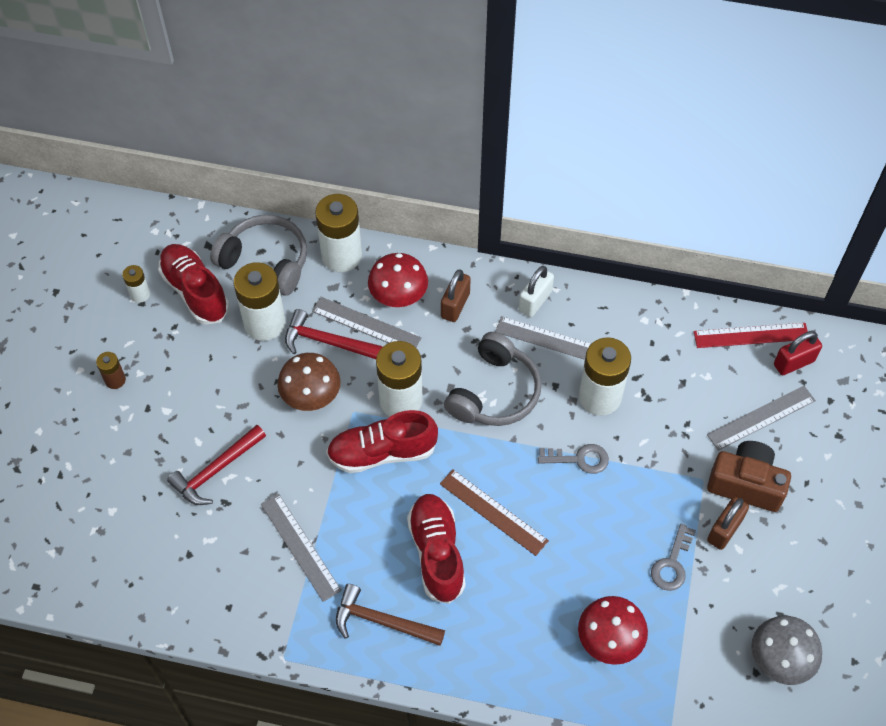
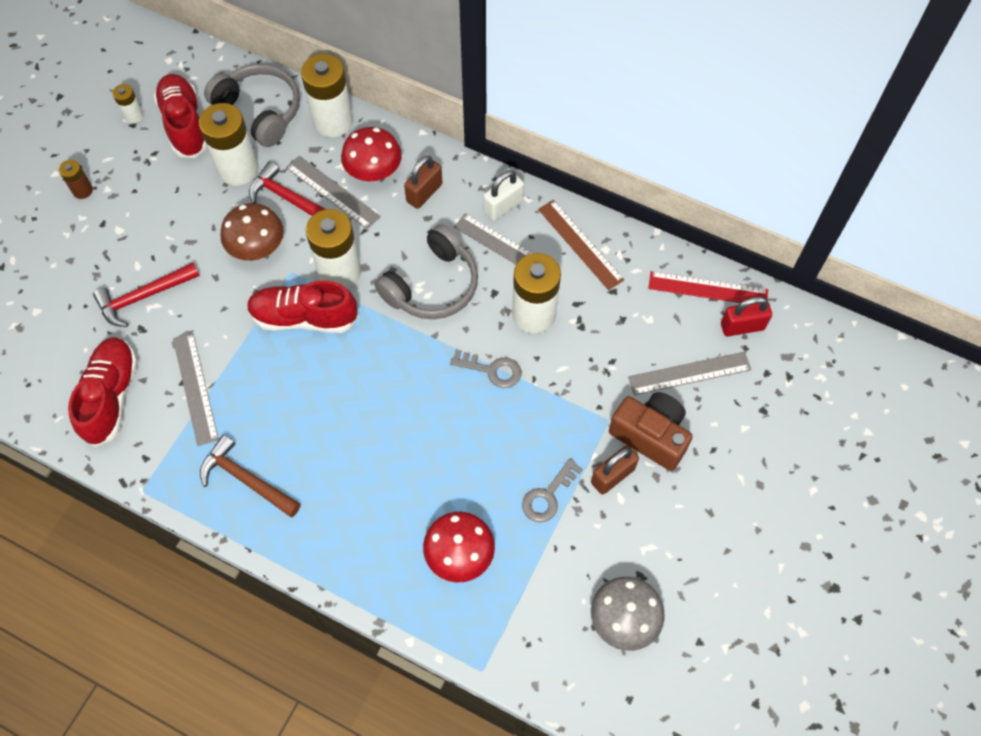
camera: 15 degrees right, 5 degrees up
(436, 553) = (321, 427): red shoe -> red shoe (111, 396)
(493, 512) = (390, 401): brown ruler -> brown ruler (580, 244)

